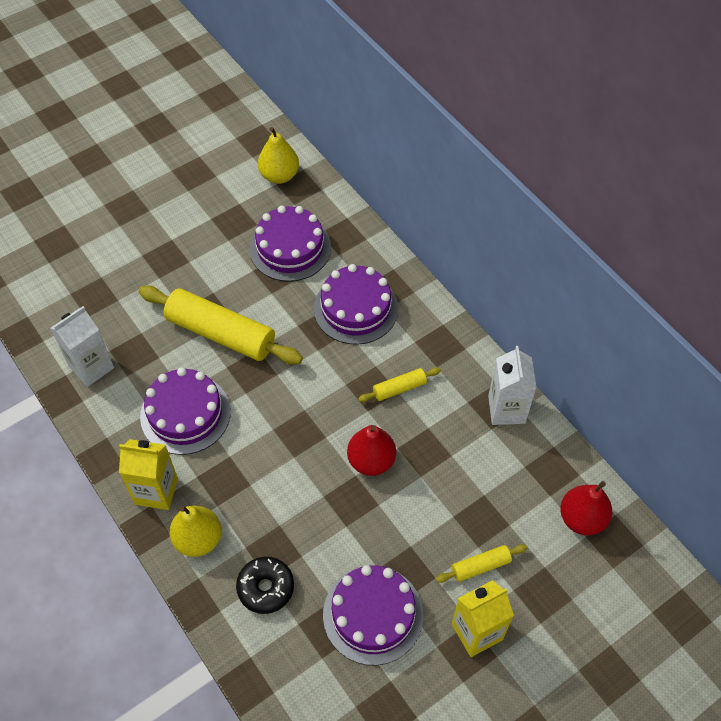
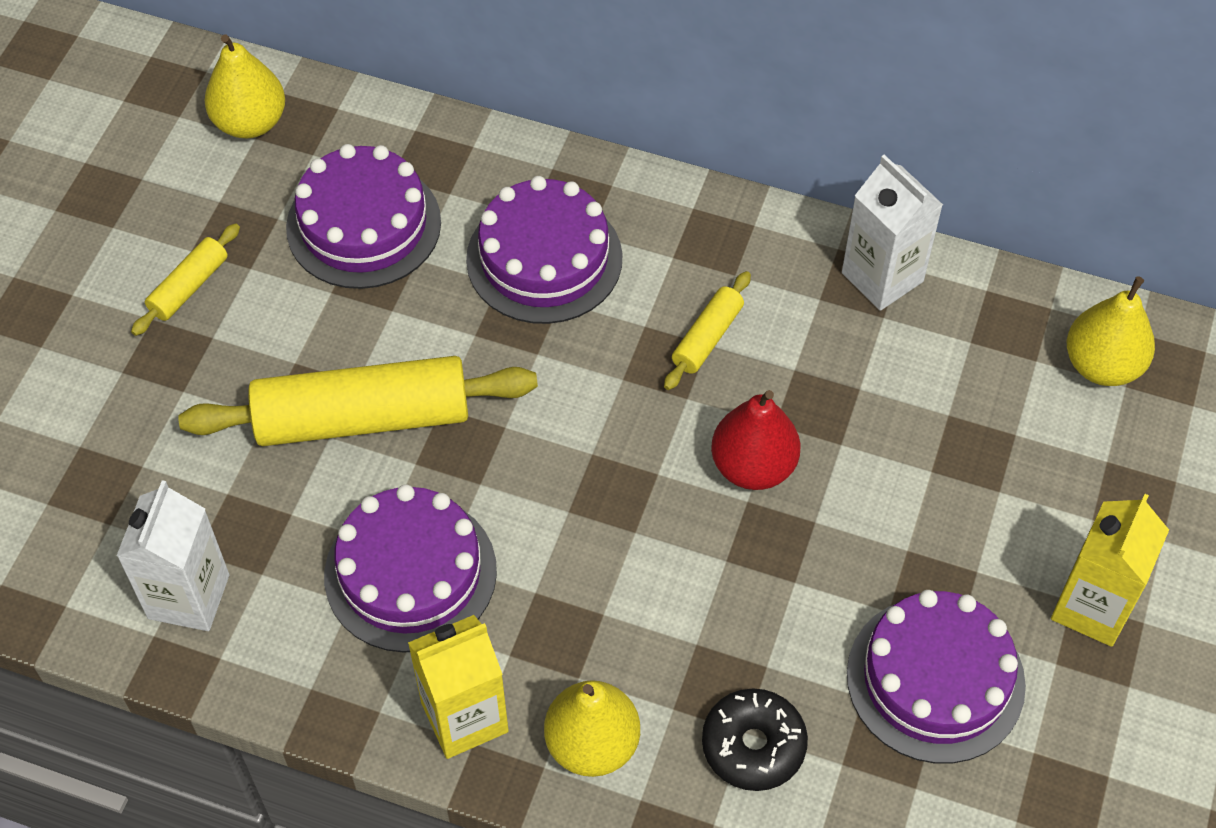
camera: 35 degrees left, 0 degrees up
(480, 566) = (1024, 515): yellow rolling pin -> yellow rolling pin (189, 287)
(582, 518) = (1102, 365): red pear -> yellow pear

